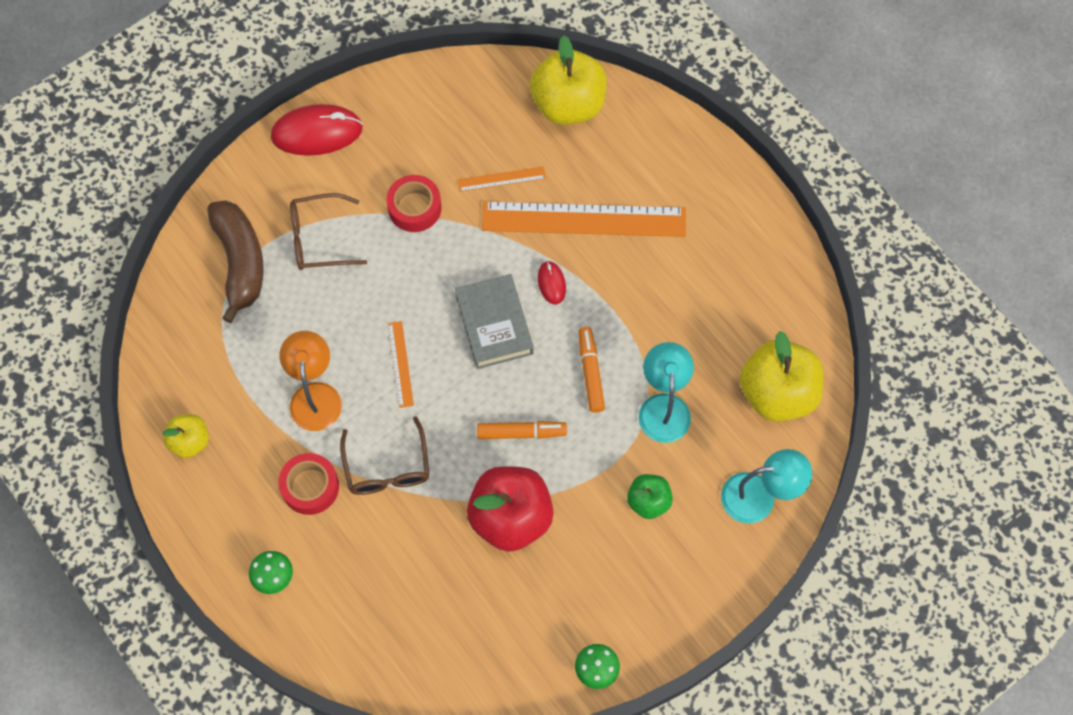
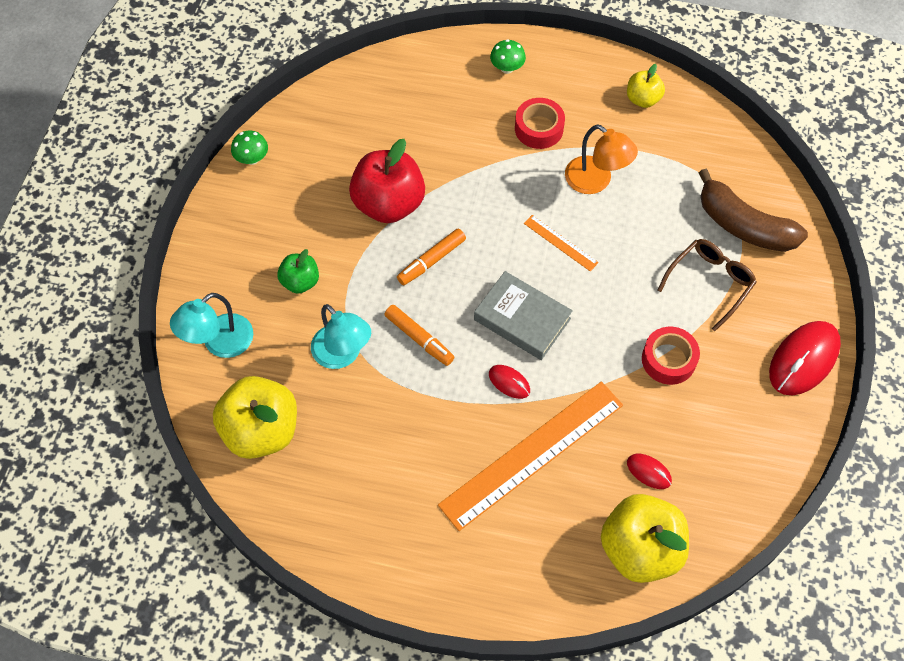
camera: 140 degrees right, 5 degrees down
(387, 467) = (501, 174): brown glasses -> none
(501, 179) = (628, 436): orange ruler -> none
(511, 145) = (649, 472): none -> red mouse

